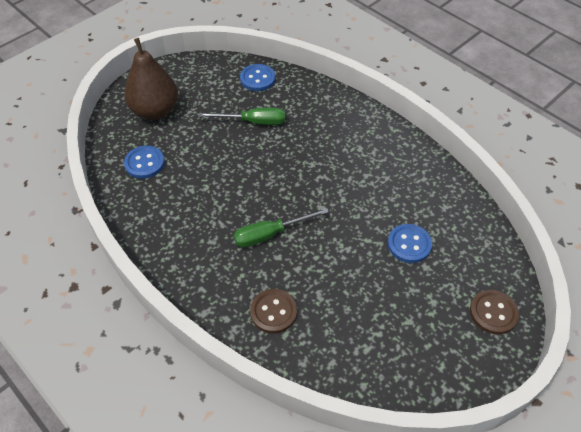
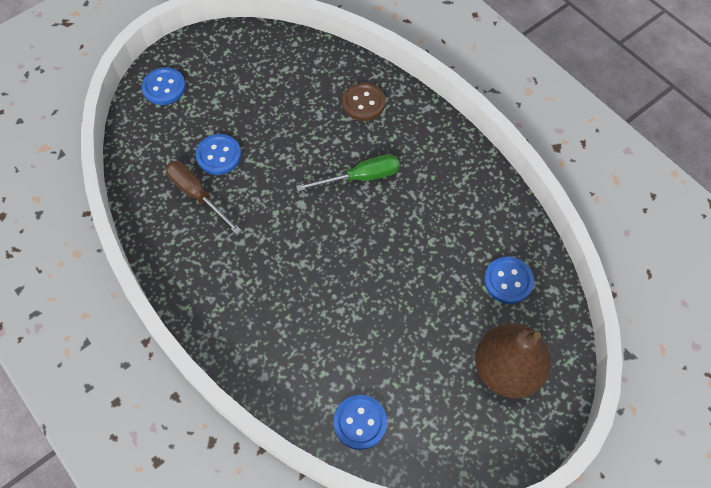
camera: 175 degrees left, 10 degrees up
(253, 122) = (371, 337): green screwdriver -> none
(416, 208) = (197, 195): none -> brown screwdriver
(493, 313) = (164, 87): brown button -> blue button

